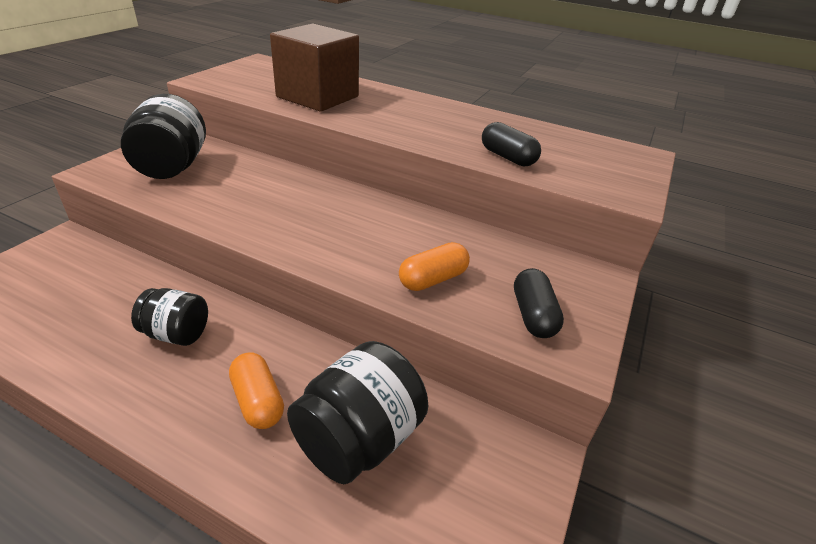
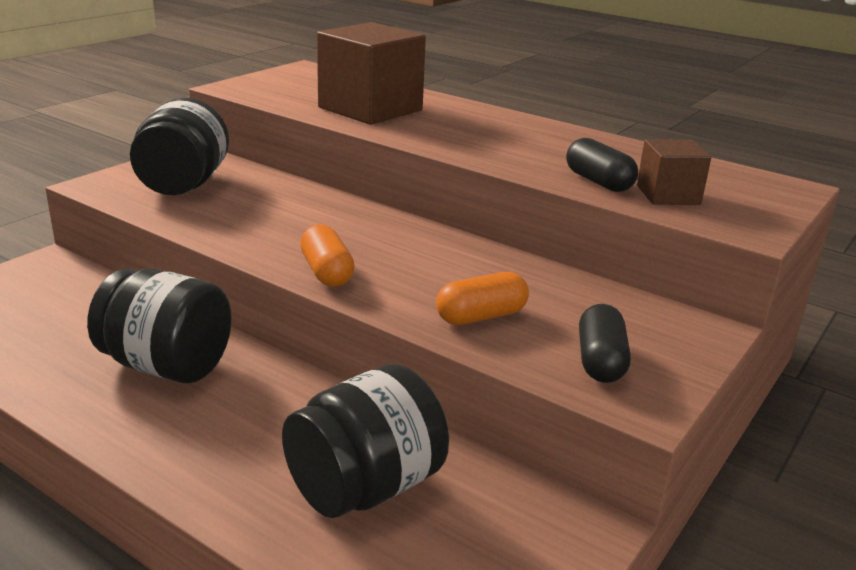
camera: 10 degrees right, 10 degrees down
(177, 334) = (167, 366): black jar -> black jar, size x1.63
(258, 401) = (251, 439): orange capsule -> orange capsule (326, 272)
(561, 167) = (668, 195): none -> brown cube

